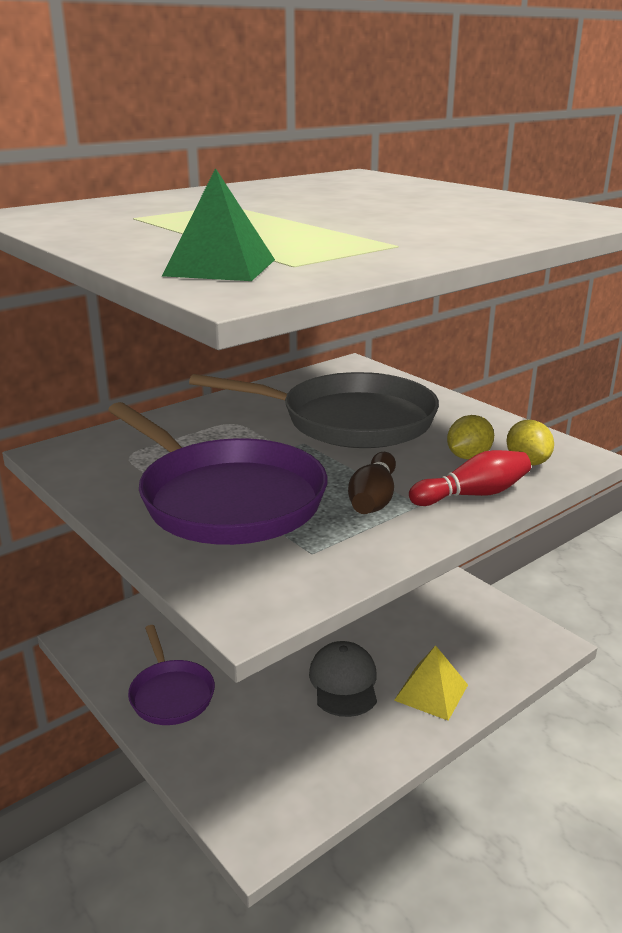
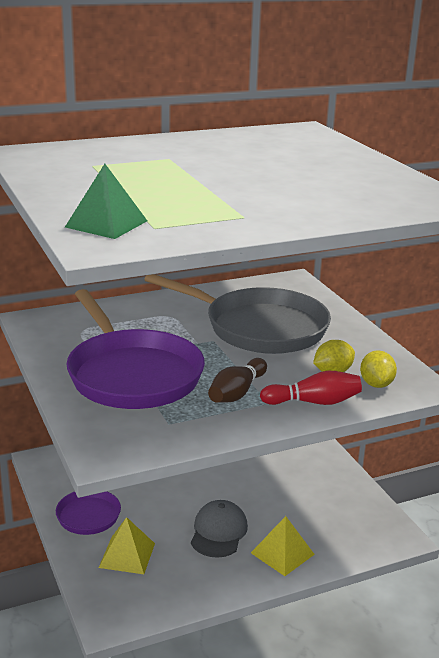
camera: 15 degrees right, 0 degrees up
(244, 739) = (127, 555): none -> yellow pyramid

